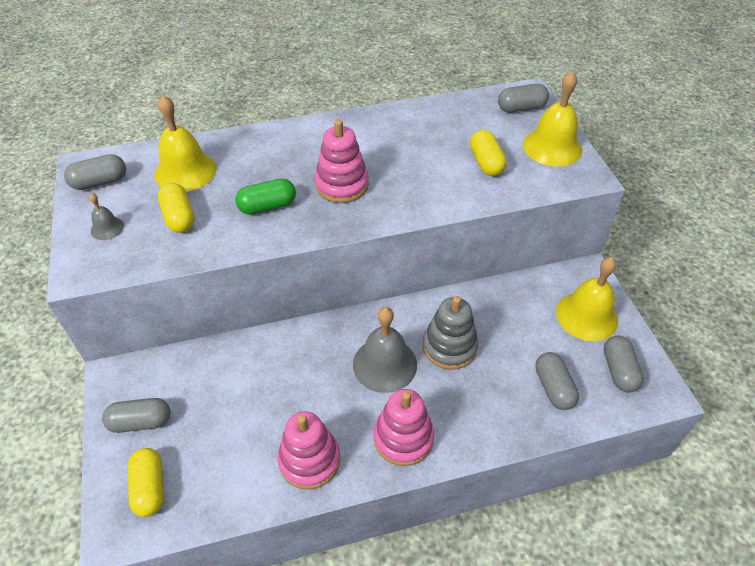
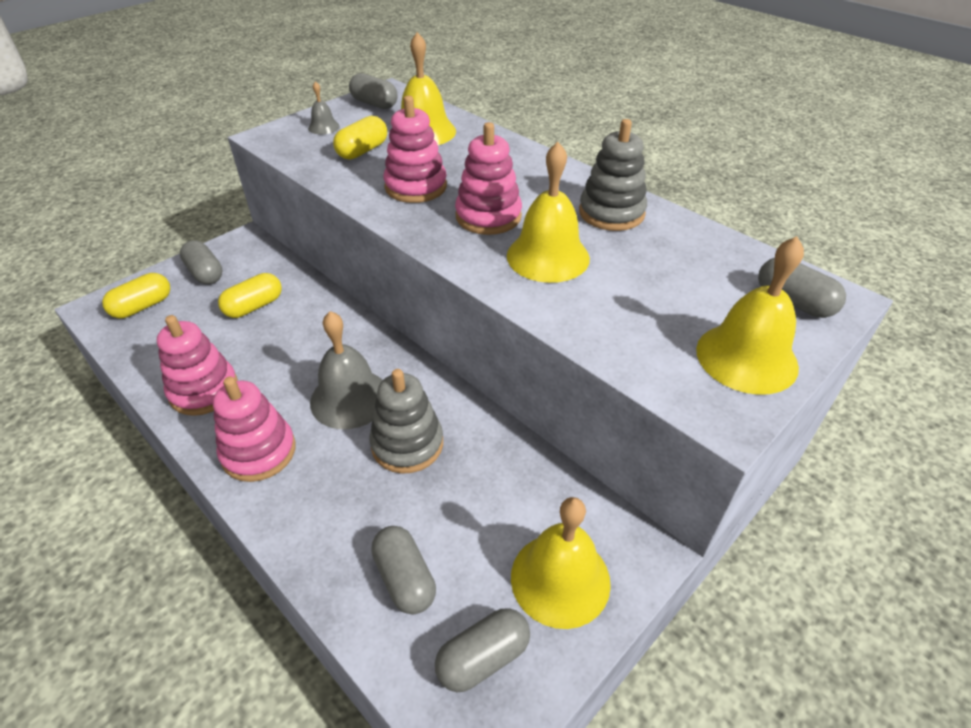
camera: 60 degrees right, 5 degrees down
(267, 206) = (416, 187): green capsule -> pink stacking toy
(386, 130) = (611, 213): none -> grey stacking toy
(410, 177) = (548, 256): none -> yellow bell
(486, 163) = (640, 306): yellow capsule -> yellow capsule (254, 306)
(553, 388) = (405, 578): grey capsule -> grey capsule turned 75 degrees counterclockwise

